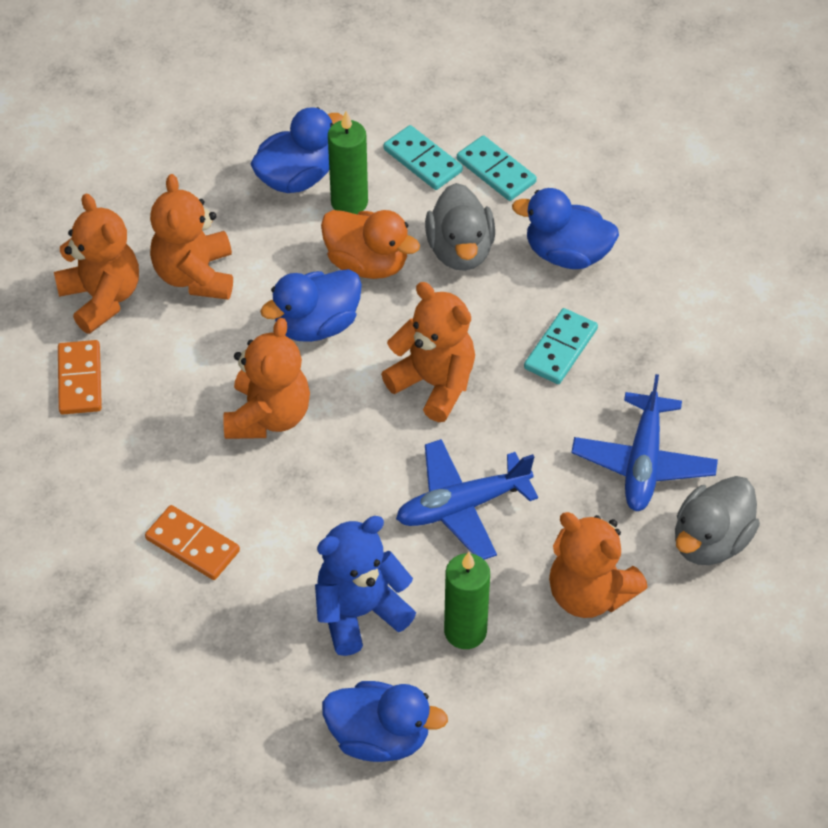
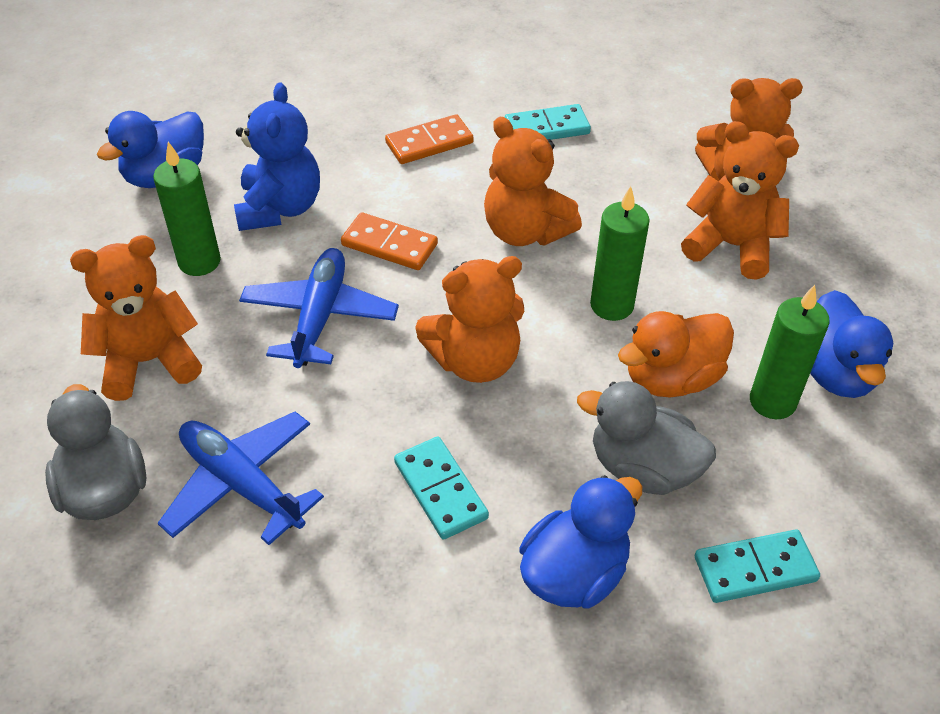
camera: 120 degrees right, 5 degrees down
(80, 380) = (649, 138): orange domino -> orange domino (389, 245)
(316, 325) = (612, 305): blue duck -> green candle
(422, 160) = (809, 500): turquoise domino -> turquoise domino (546, 128)

